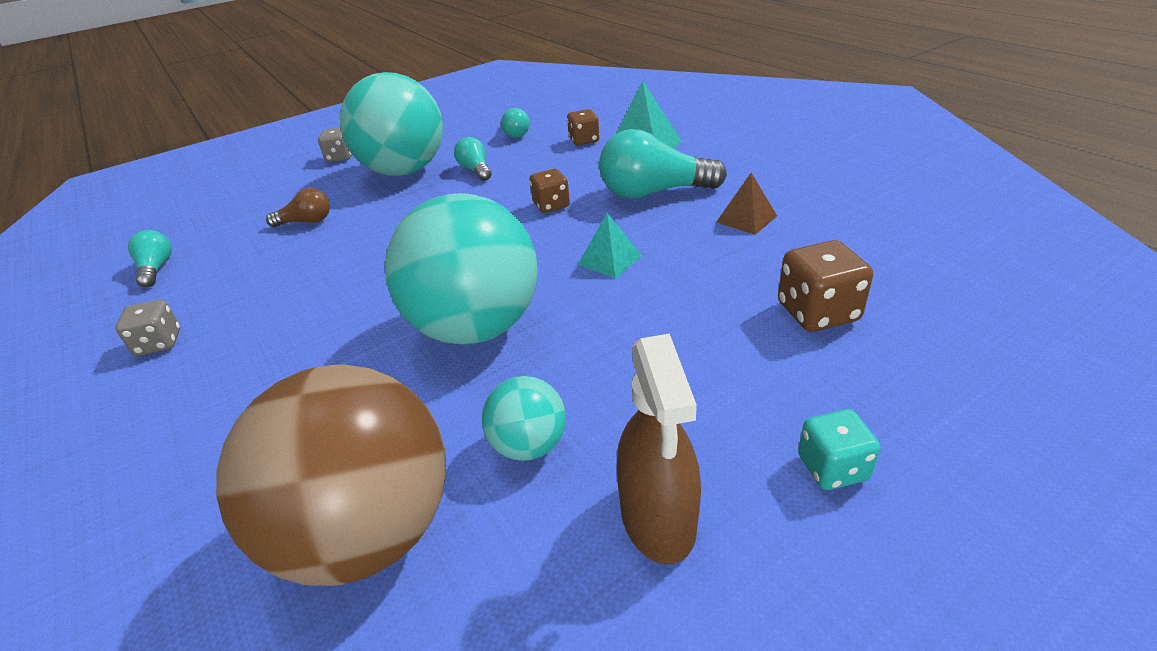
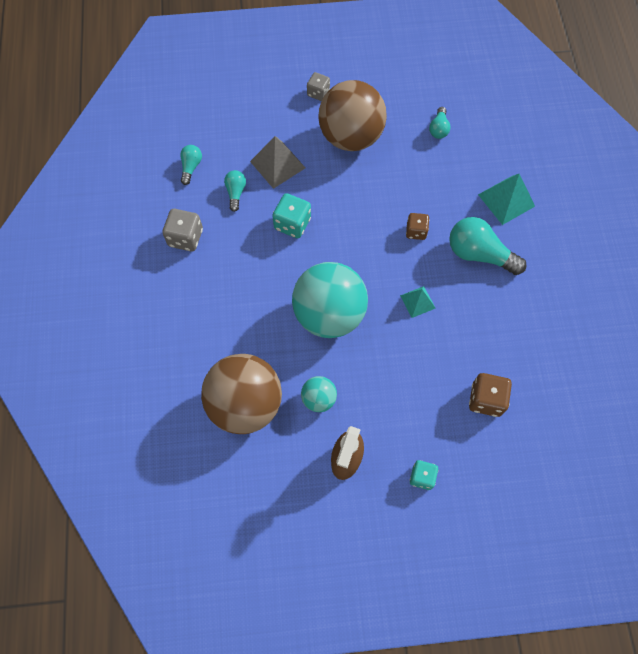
camera: 25 degrees right, 30 degrees up
(159, 343) = (185, 238): grey dice -> grey dice, size x1.50
(306, 221) = (277, 164): brown light bulb -> grey pyramid
(356, 262) = (292, 224): none -> turquoise dice
(405, 171) = (351, 137): turquoise ball -> brown ball
(475, 170) = (392, 163): turquoise light bulb -> turquoise light bulb (236, 193)
(584, 140) = (476, 167): brown dice -> none
(746, 219) = (510, 311): brown pyramid -> none

